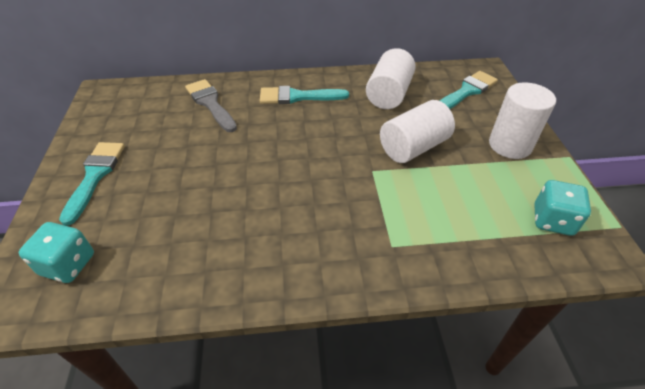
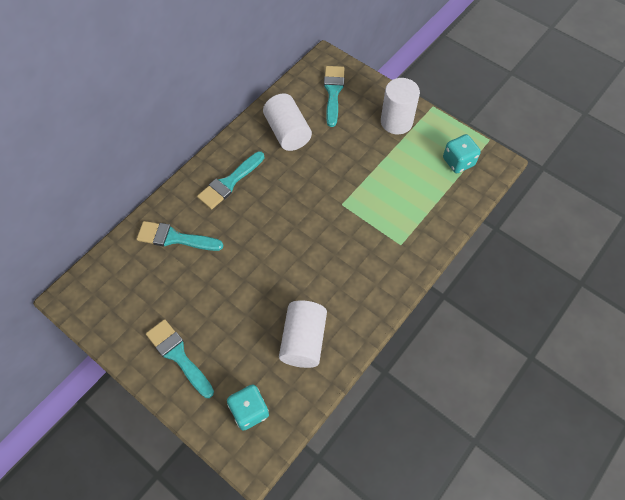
camera: 45 degrees left, 15 degrees up
(210, 103) = (175, 238): grey brush -> turquoise brush
(413, 147) = (347, 167): white cylinder -> white cylinder (303, 340)

